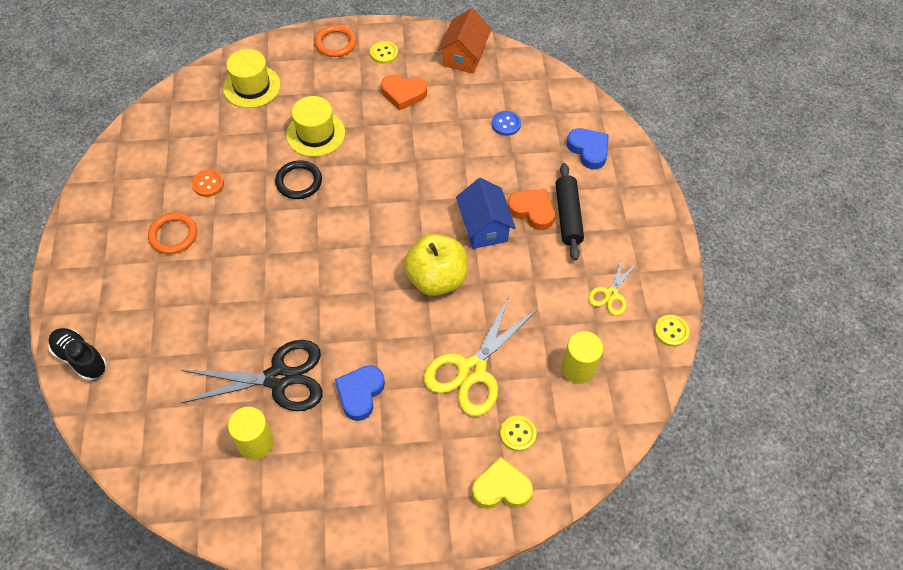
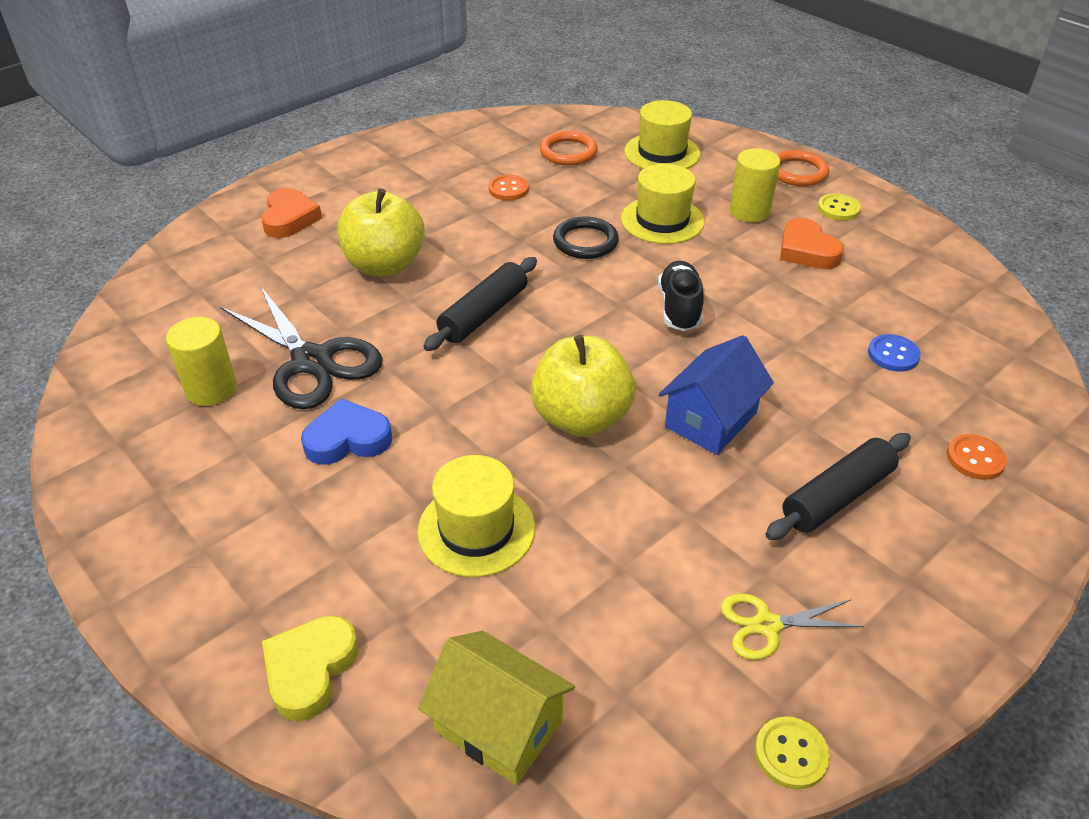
camera: 55 degrees right, 15 degrees down
(81, 358) = (224, 223): black shoe -> black shoe (679, 308)
(173, 235) = (422, 201): orange ring -> orange ring (568, 152)
(221, 292) = (385, 265): none -> yellow apple
(316, 271) = (483, 314): none -> black rolling pin
(464, 56) = (934, 267): orange house -> none
(472, 370) = (476, 529): yellow scissors -> yellow hat
(501, 488) = (310, 670): yellow heart -> yellow heart turned 120 degrees counterclockwise
(518, 434) = (417, 640): yellow button -> none
(532, 211) = (796, 453): orange heart -> orange heart (289, 218)
(578, 368) = (594, 655): yellow cylinder -> yellow cylinder (749, 211)
(586, 427) = (499, 726): none -> yellow house
(588, 150) = (975, 458): blue heart -> orange button

